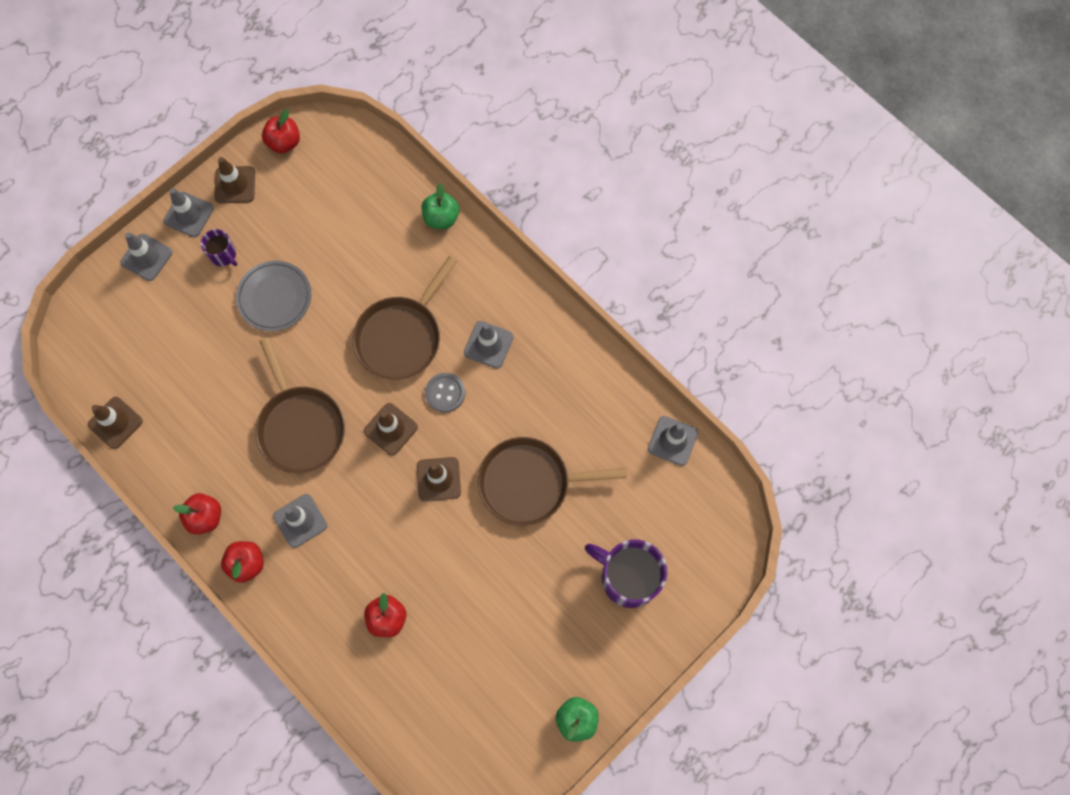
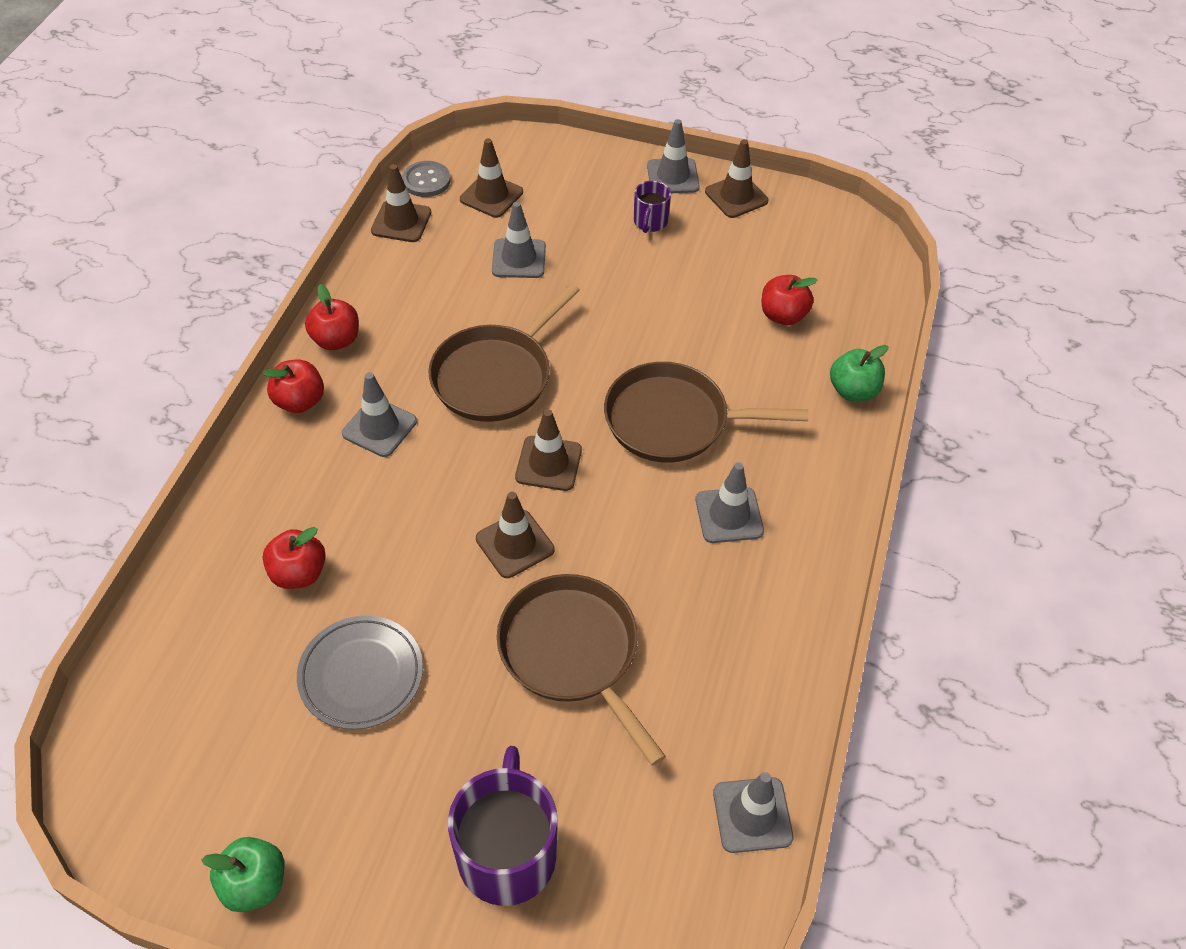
camera: 60 degrees right, 20 degrees down
(128, 347) = (491, 196): none -> brown traffic cone
(146, 257) = (600, 166): grey traffic cone -> grey traffic cone (519, 259)
(274, 297) = (634, 285): grey plate -> grey plate (361, 675)
(284, 142) = (819, 213): red apple -> red apple (783, 315)
(445, 393) = (633, 498): grey button -> grey button (426, 181)

